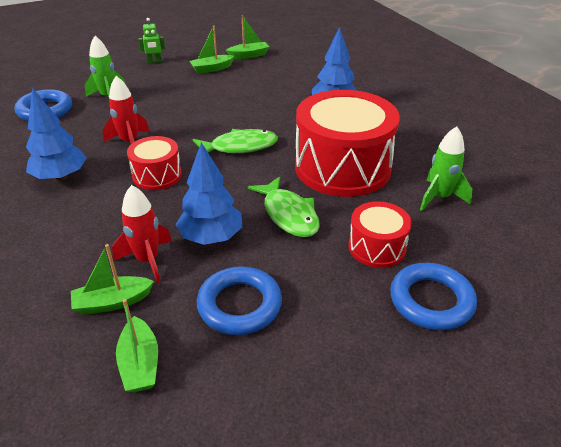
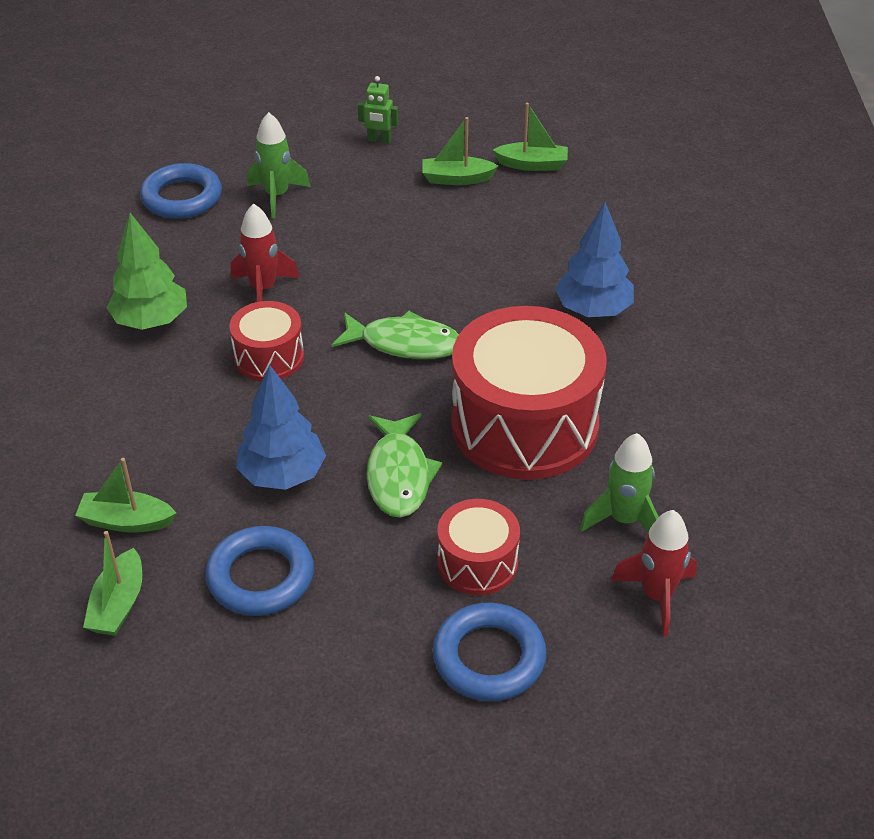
camera: 25 degrees right, 5 degrees up
(60, 177) = (151, 321): blue tree -> green tree
(148, 260) = (191, 481): red rocket -> red rocket (657, 596)

